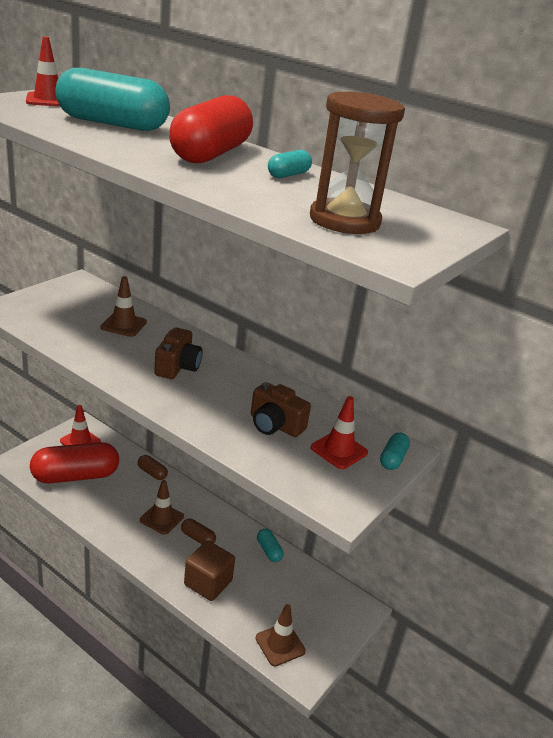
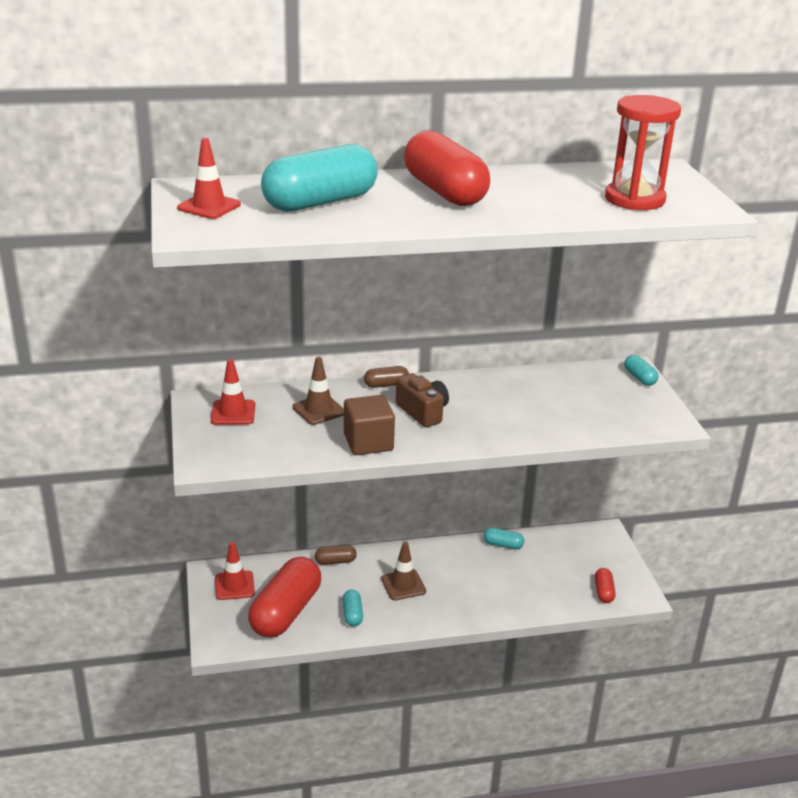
camera: 45 degrees left, 0 degrees up
(198, 538) = (449, 576): brown capsule -> brown capsule (386, 385)
(208, 583) = (506, 596): brown cube -> brown cube (368, 442)
(275, 425) = (553, 405): brown camera -> none
(280, 644) = (603, 592): brown traffic cone -> red capsule
(288, 175) = (521, 182): turquoise capsule -> turquoise capsule (352, 614)
(339, 450) = (609, 393): red traffic cone -> red traffic cone (233, 413)
(344, 221) = (634, 199): brown hourglass -> red hourglass

